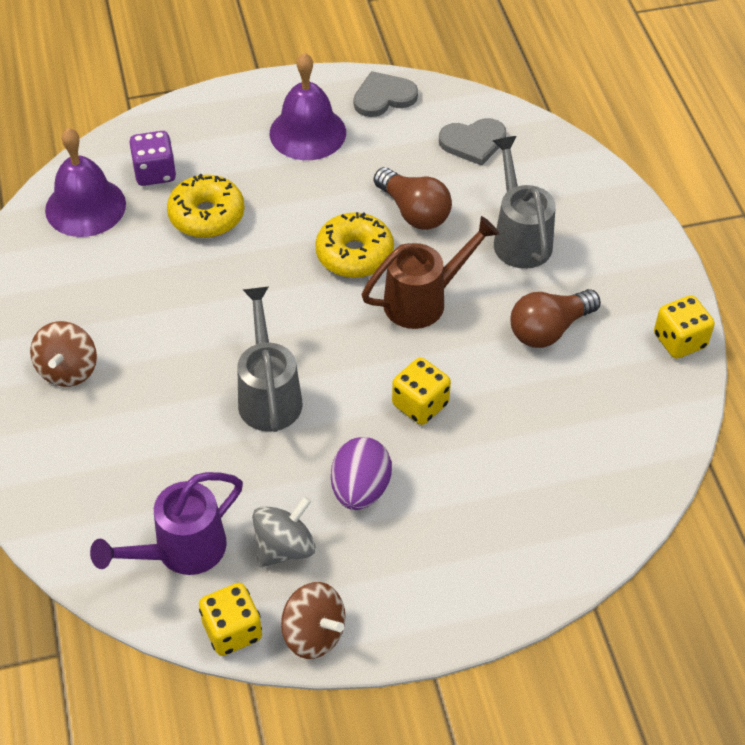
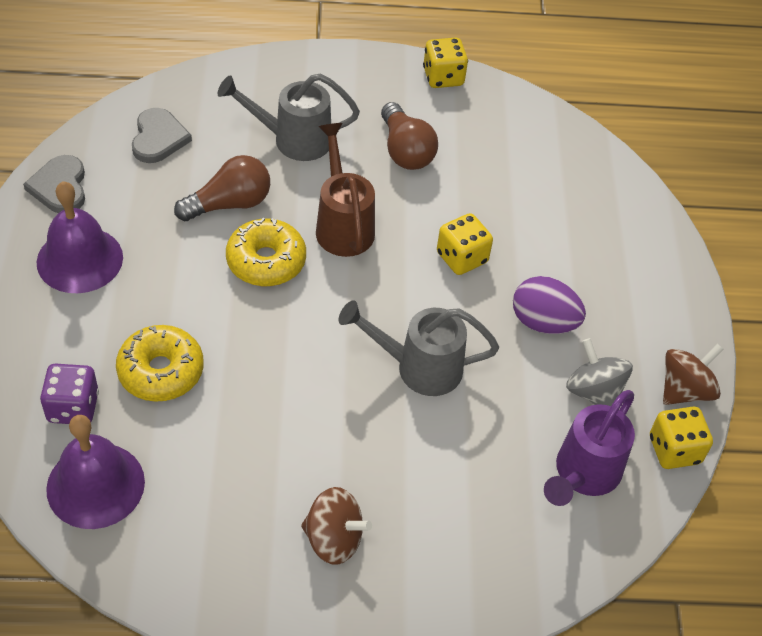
camera: 80 degrees left, 0 degrees up
(181, 551) = (583, 474): purple watering can -> purple watering can turned 60 degrees clockwise

